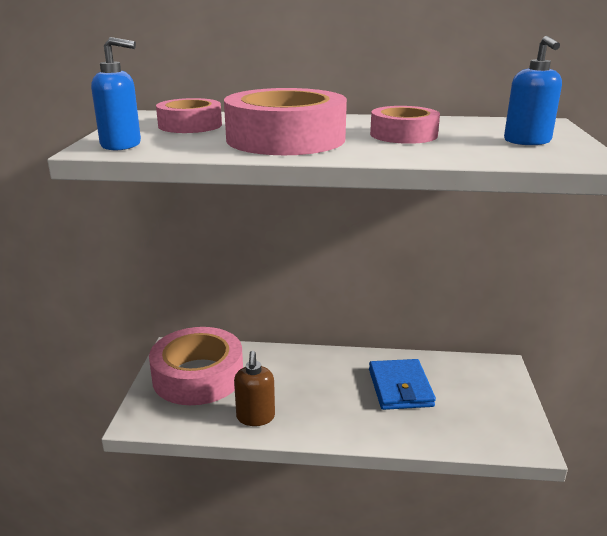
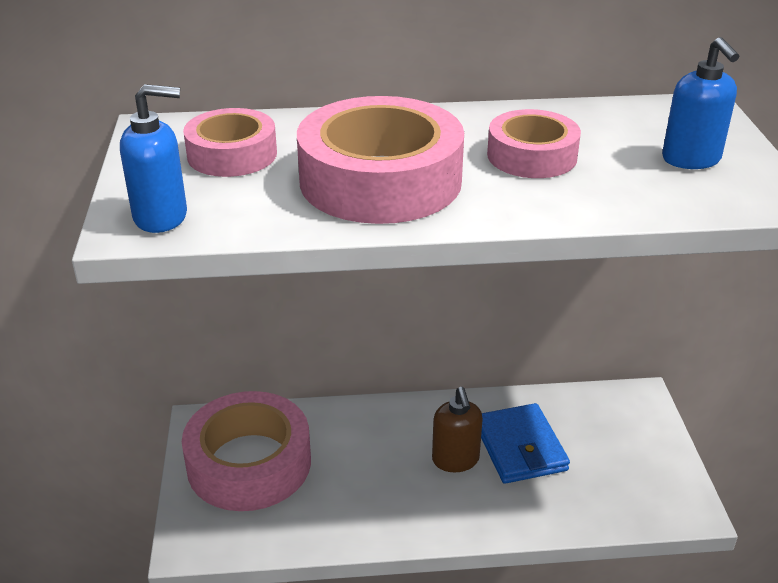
camera: 10 degrees left, 10 degrees up
(255, 417) = (345, 517): brown soap dispenser -> brown soap dispenser (455, 460)

